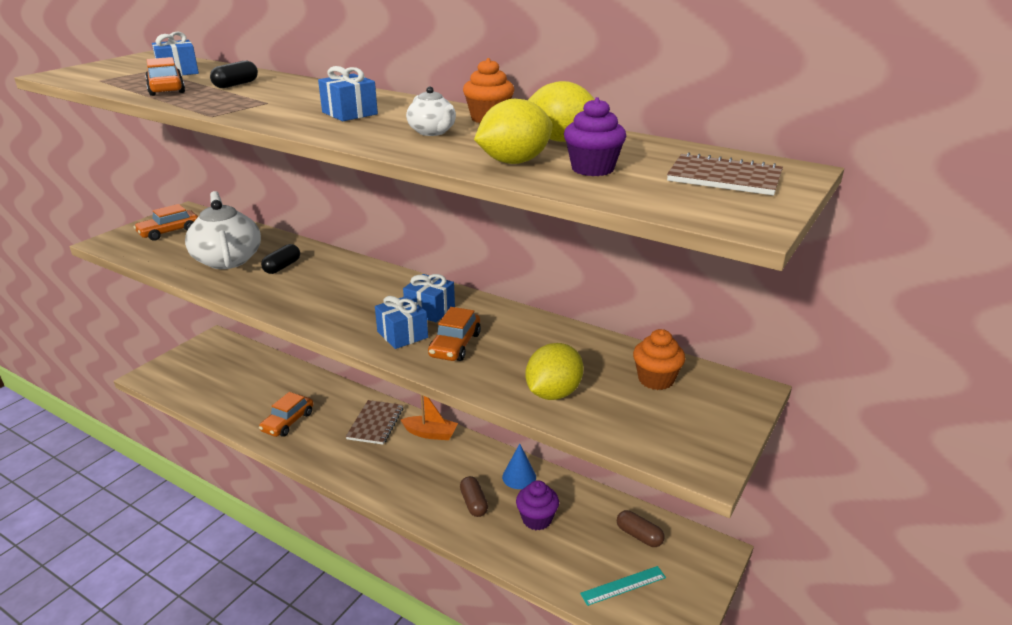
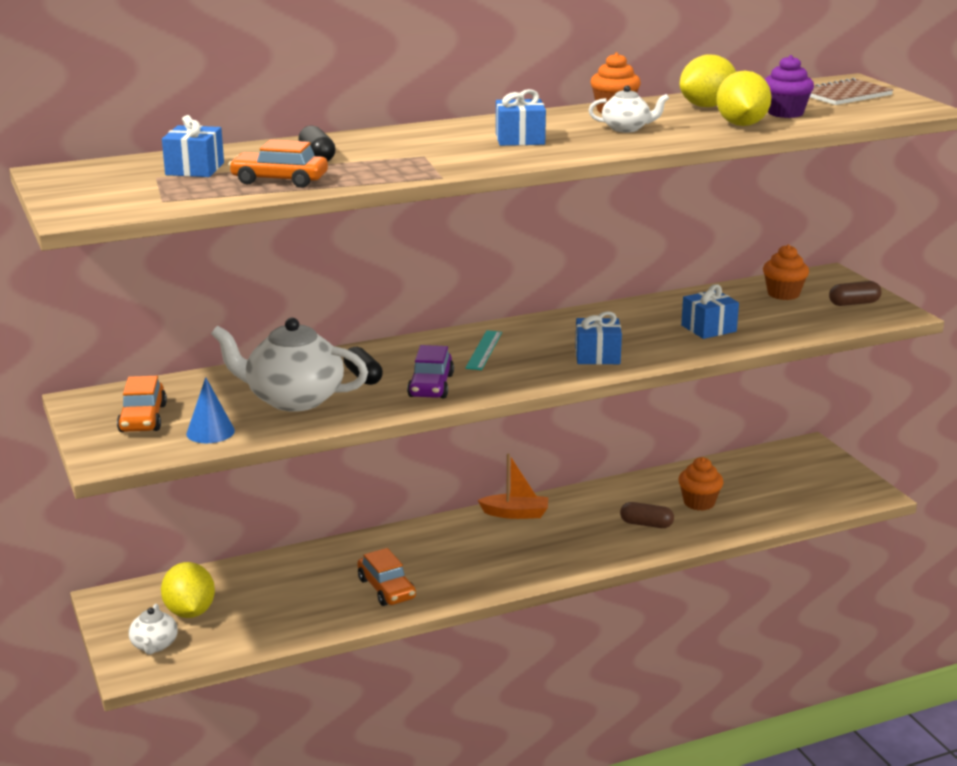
camera: 55 degrees left, 5 degrees down
(174, 371) = (154, 645): none -> white teapot
(285, 292) = (431, 386): none -> purple car
(375, 423) = (459, 538): brown notebook -> none
(430, 310) = (565, 335): blue gift -> blue gift (708, 328)
(430, 433) = (515, 514): orange boat -> orange boat turned 45 degrees clockwise
(455, 345) = (644, 341): orange car -> none
(519, 477) = (635, 492): blue cone -> blue cone (210, 432)
(537, 519) = (699, 503): purple cupcake -> orange cupcake
(553, 393) = (762, 329): yellow lemon -> yellow lemon (190, 612)
(623, 585) = (810, 494): turquoise ruler -> turquoise ruler (484, 350)
(639, 536) = (764, 468): brown capsule -> brown capsule (854, 303)

